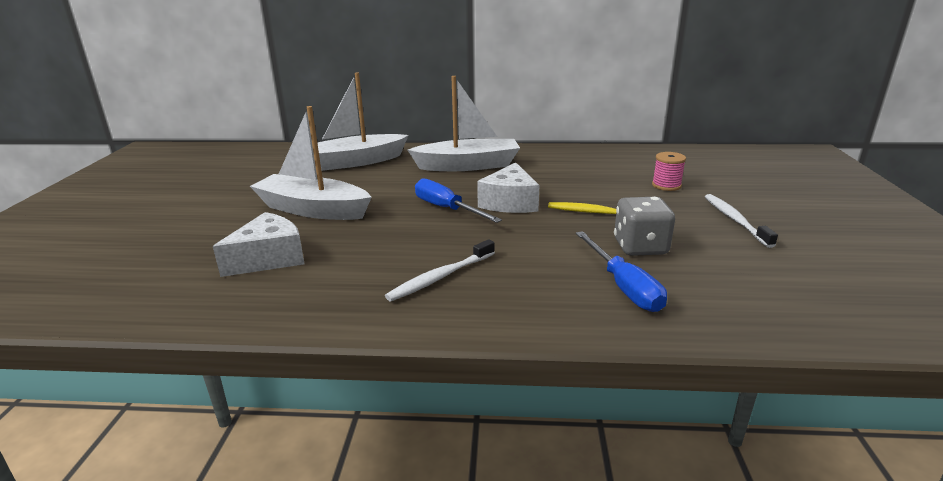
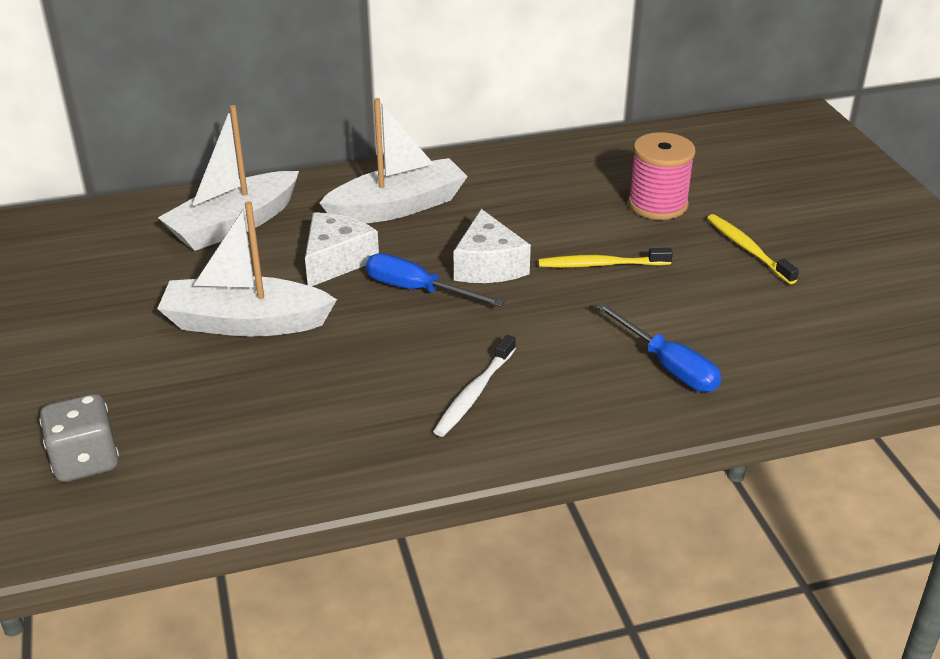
camera: 20 degrees left, 10 degrees up
(269, 258) = (254, 409): white cheese -> white cheese (336, 260)
(640, 247) = (664, 308): grey dice -> grey dice (85, 461)
(666, 185) = (657, 204): pink spool -> pink spool, size x1.71
(735, 220) = (748, 249): white toothbrush -> yellow toothbrush

